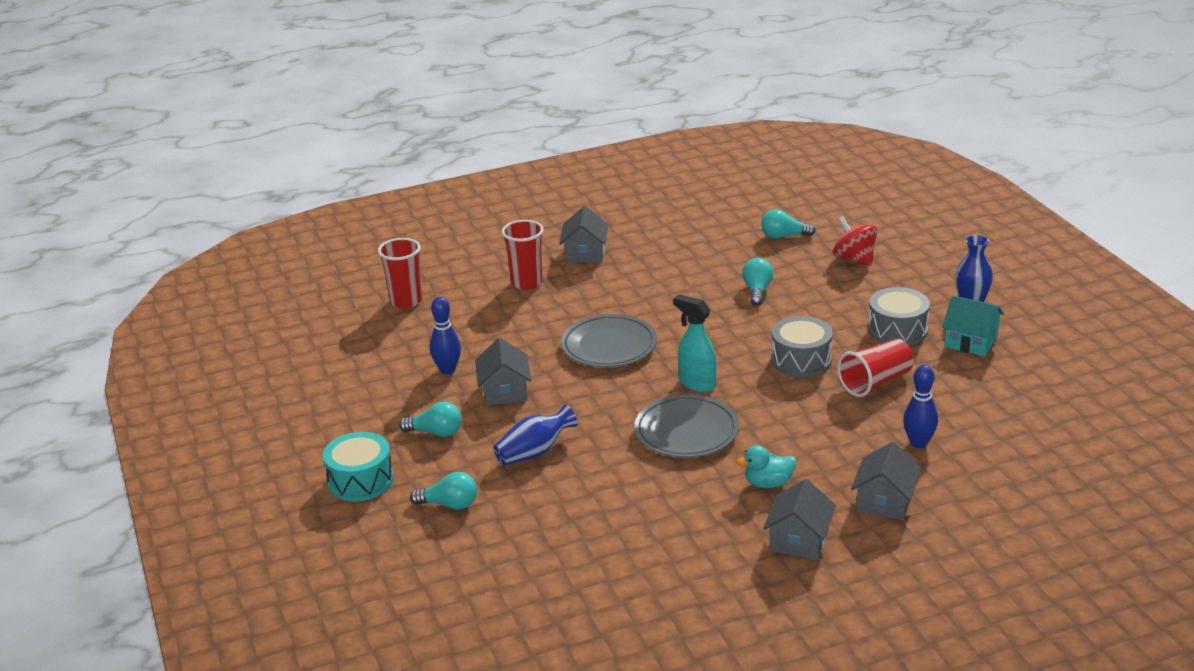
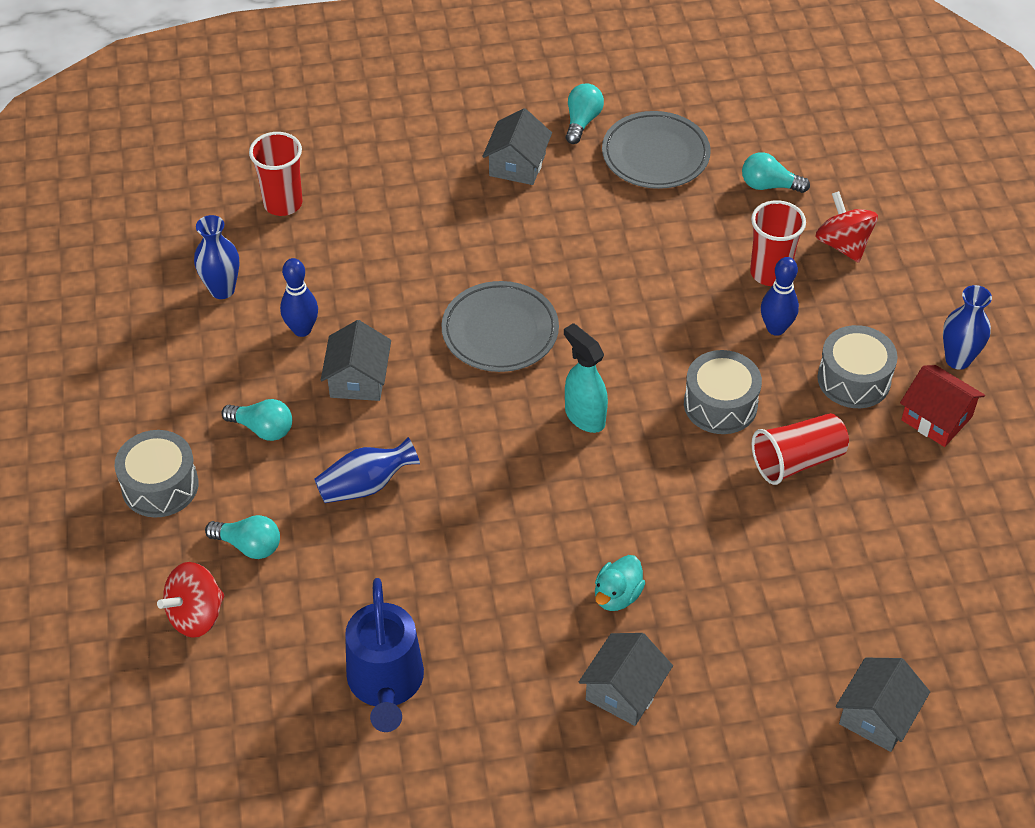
camera: 10 degrees right, 20 degrees up
(360, 480) = (160, 486): turquoise drum -> grey drum
(373, 357) = (222, 290): none -> blue vase
(419, 555) = (196, 615): none -> red spinning top
(526, 282) = (433, 201): red cup -> red cup (770, 273)
(598, 570) = (386, 684): none -> blue watering can
(686, 432) = (548, 492): grey plate -> grey plate (655, 155)
(757, 291) = (705, 275): turquoise light bulb -> turquoise light bulb (582, 121)
(768, 483) = (617, 595): turquoise duck -> turquoise duck turned 60 degrees counterclockwise
(884, 501) = (742, 654): grey house -> grey house (877, 716)
(918, 443) = (814, 571): blue bowling pin -> blue bowling pin (776, 328)
(971, 341) = (936, 418): turquoise house -> red house

